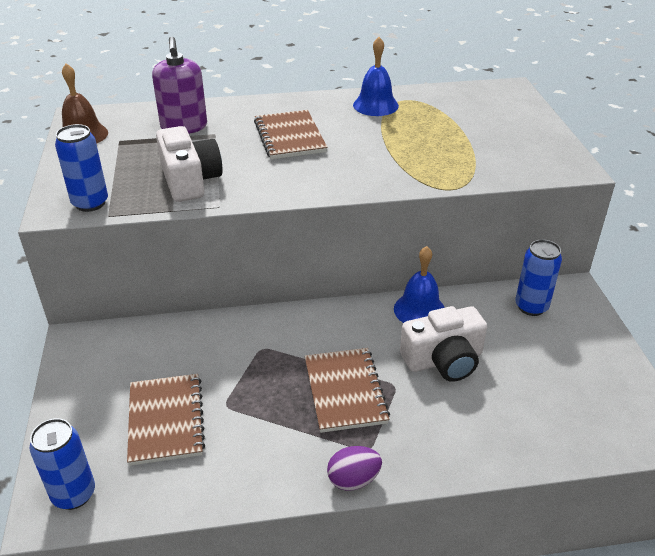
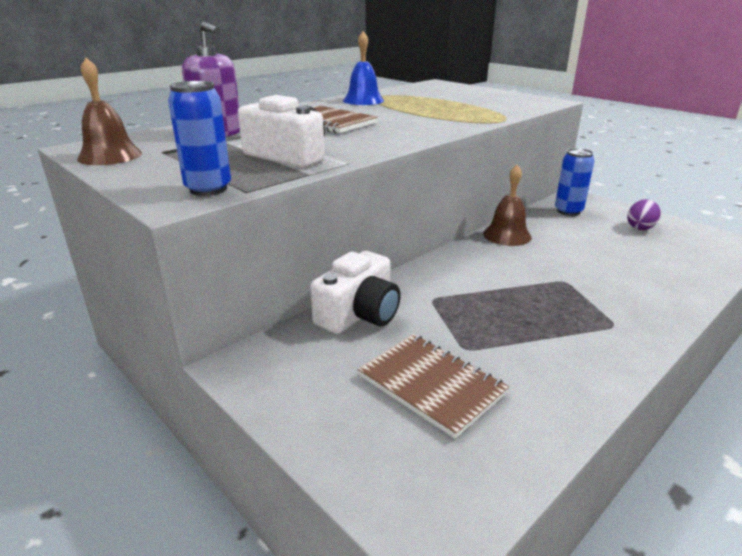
camera: 35 degrees left, 10 degrees down
(74, 494) = (436, 499): blue can -> none
(345, 391) = (539, 298): brown notebook -> none
(353, 480) = (639, 348): purple egg -> purple egg (640, 227)
(419, 310) = (507, 235): blue bell -> brown bell
(444, 360) = (569, 255): white camera -> white camera (359, 314)

